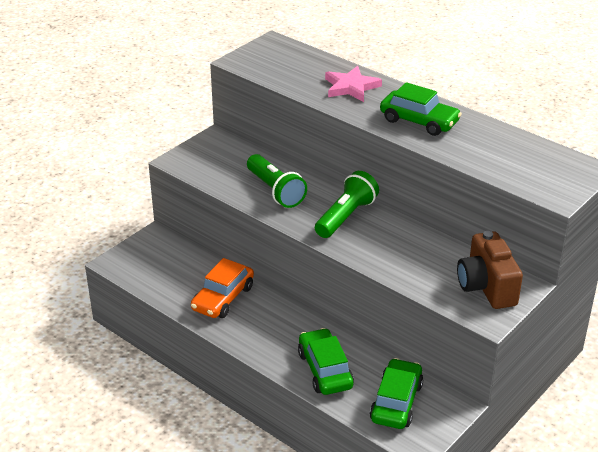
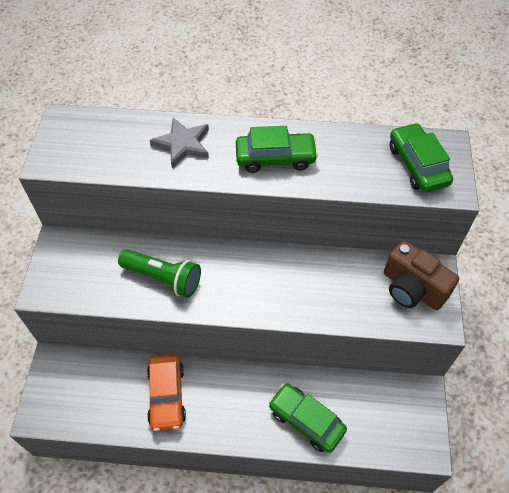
camera: 35 degrees left, 20 degrees up
(346, 216) = (246, 274): green flashlight -> none
(351, 87) = (182, 144): pink star -> grey star
(396, 402) = (381, 417): green car -> green car (417, 165)

